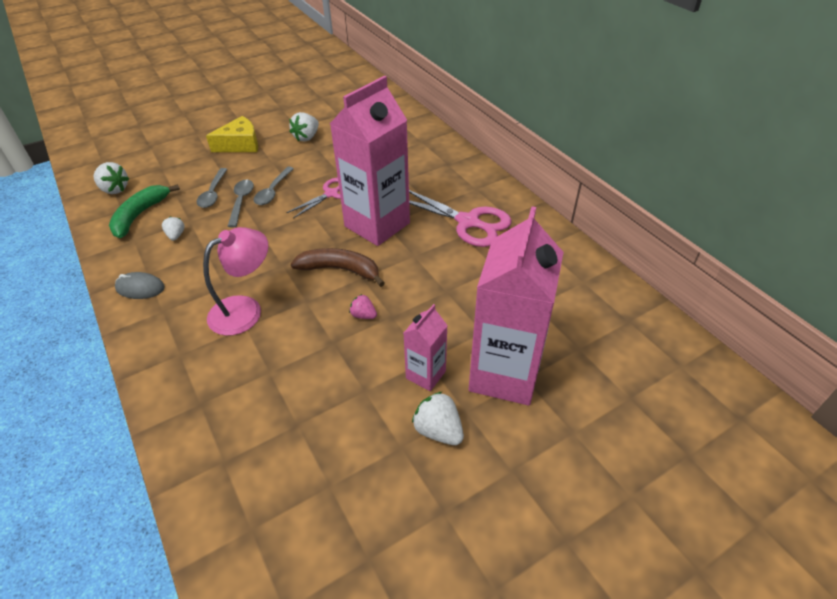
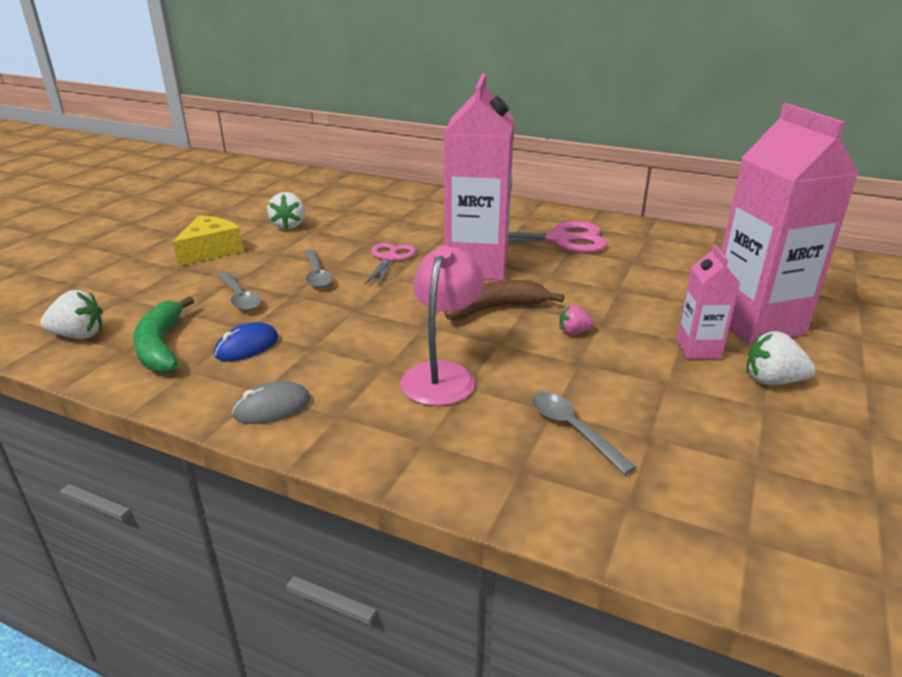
camera: 35 degrees left, 15 degrees down
(176, 235) = (247, 346): white strawberry -> blue mouse
(241, 202) = (290, 294): grey spoon -> grey spoon (573, 430)

